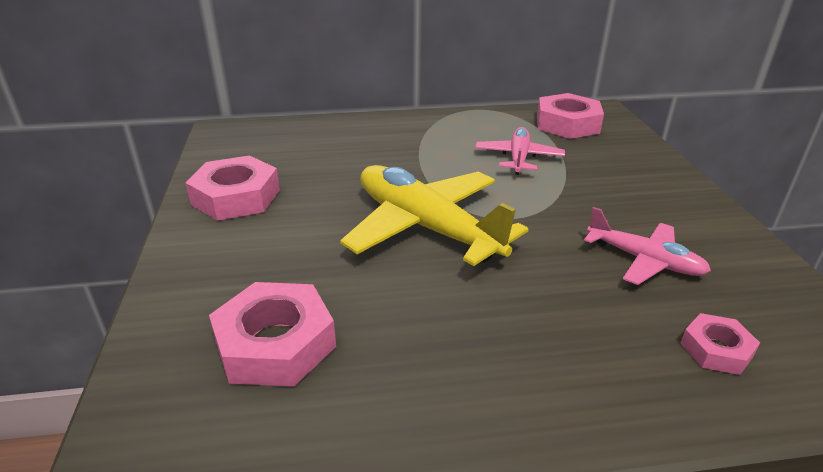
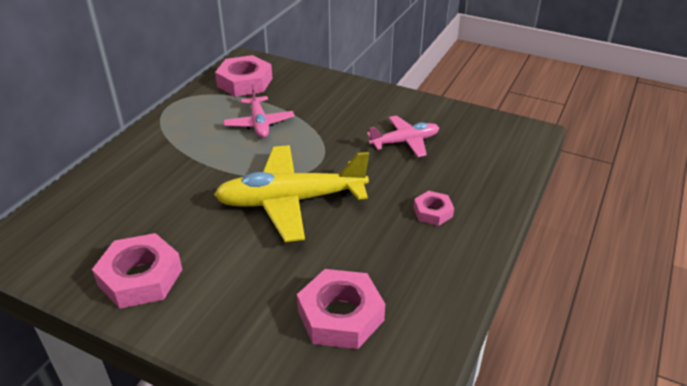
camera: 55 degrees left, 5 degrees up
(518, 158) = (259, 124): pink plane -> pink plane turned 150 degrees counterclockwise
(716, 349) = (480, 162): pink nut -> pink nut (432, 212)

